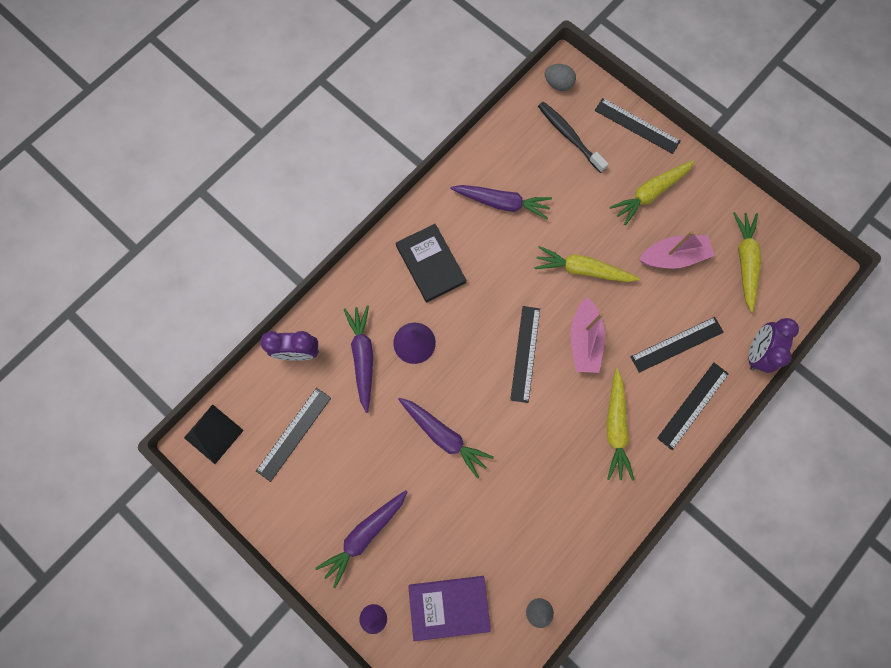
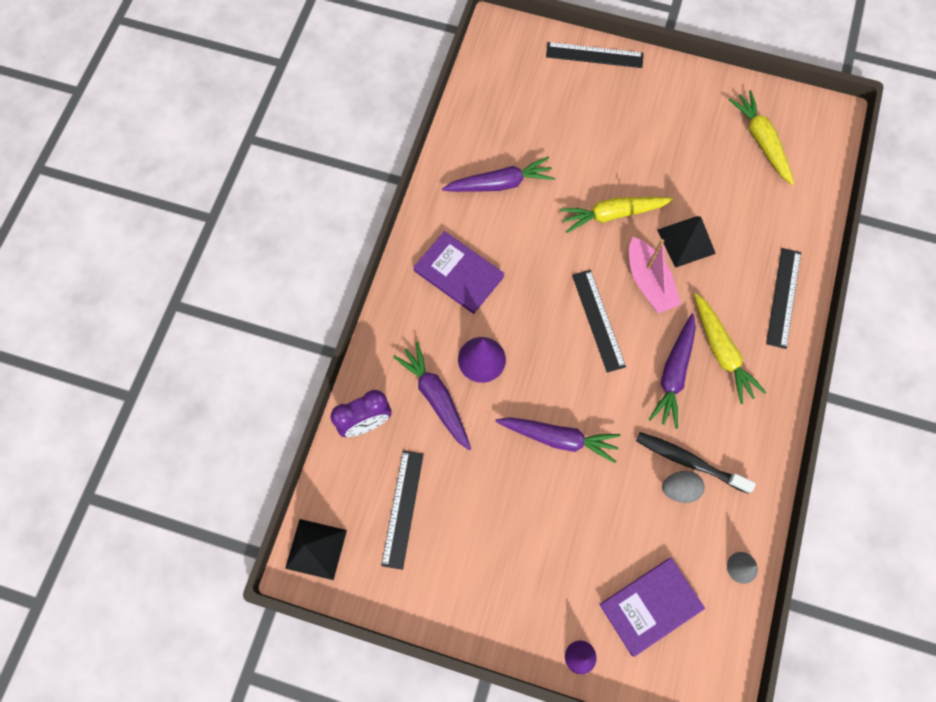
camera: 25 degrees left, 5 degrees down
(364, 534) = (528, 576): purple carrot -> purple carrot (673, 373)
(430, 264) = (458, 274): black book -> purple book
(558, 84) = (497, 46): grey egg -> grey egg (679, 489)
(569, 137) = (534, 92): black toothbrush -> black toothbrush (690, 462)
(633, 320) = (686, 241): none -> black pyramid
(650, 193) = (640, 114): yellow carrot -> none
(673, 257) = (692, 165): pink boat -> none
(676, 344) = (738, 246): black ruler -> none
(755, 352) = (815, 221): purple clock -> none

